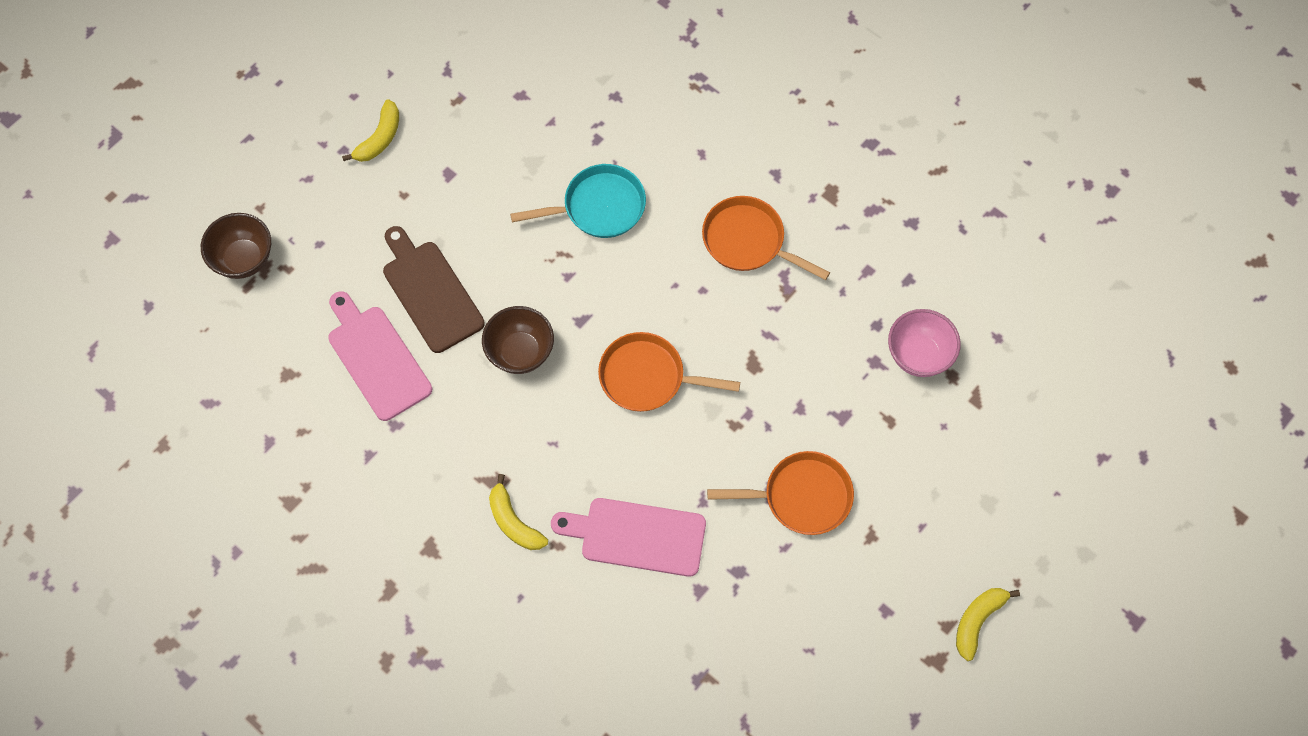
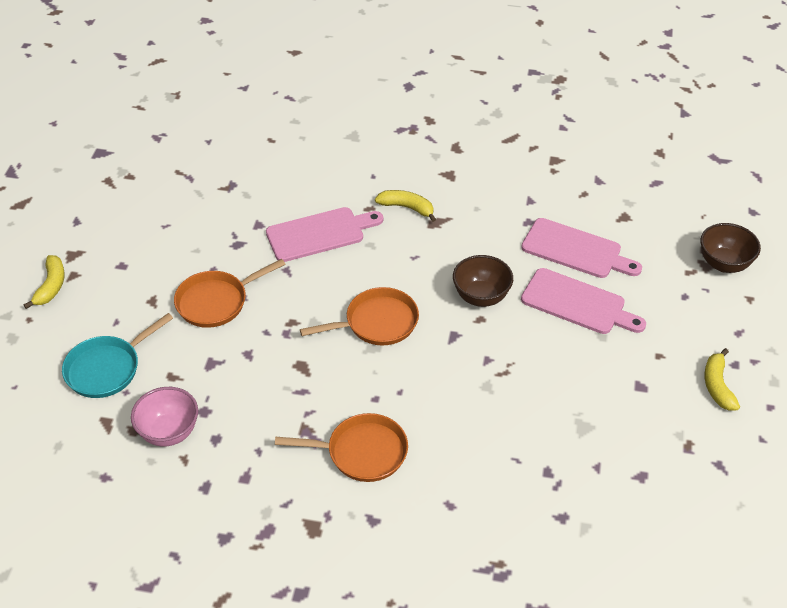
camera: 150 degrees right, 20 degrees down
(430, 292) = (577, 303): brown cutting board -> pink cutting board
(599, 207) = (503, 419): turquoise pan -> turquoise pan (107, 368)

